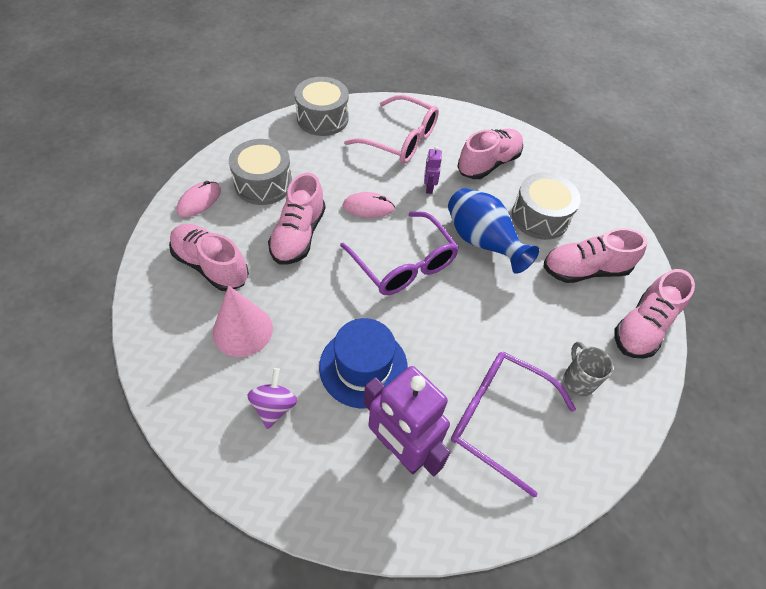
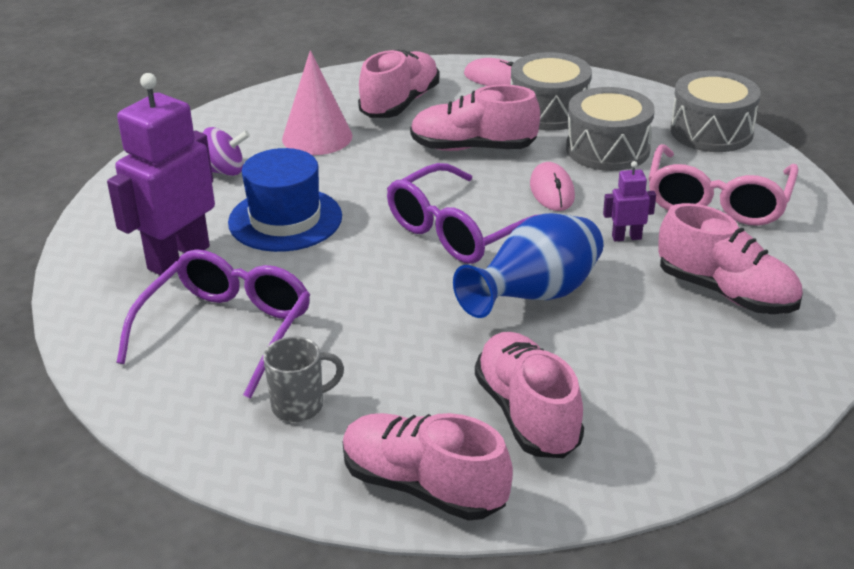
camera: 85 degrees right, 20 degrees down
(540, 217) = (628, 357): grey drum -> grey drum (607, 149)

